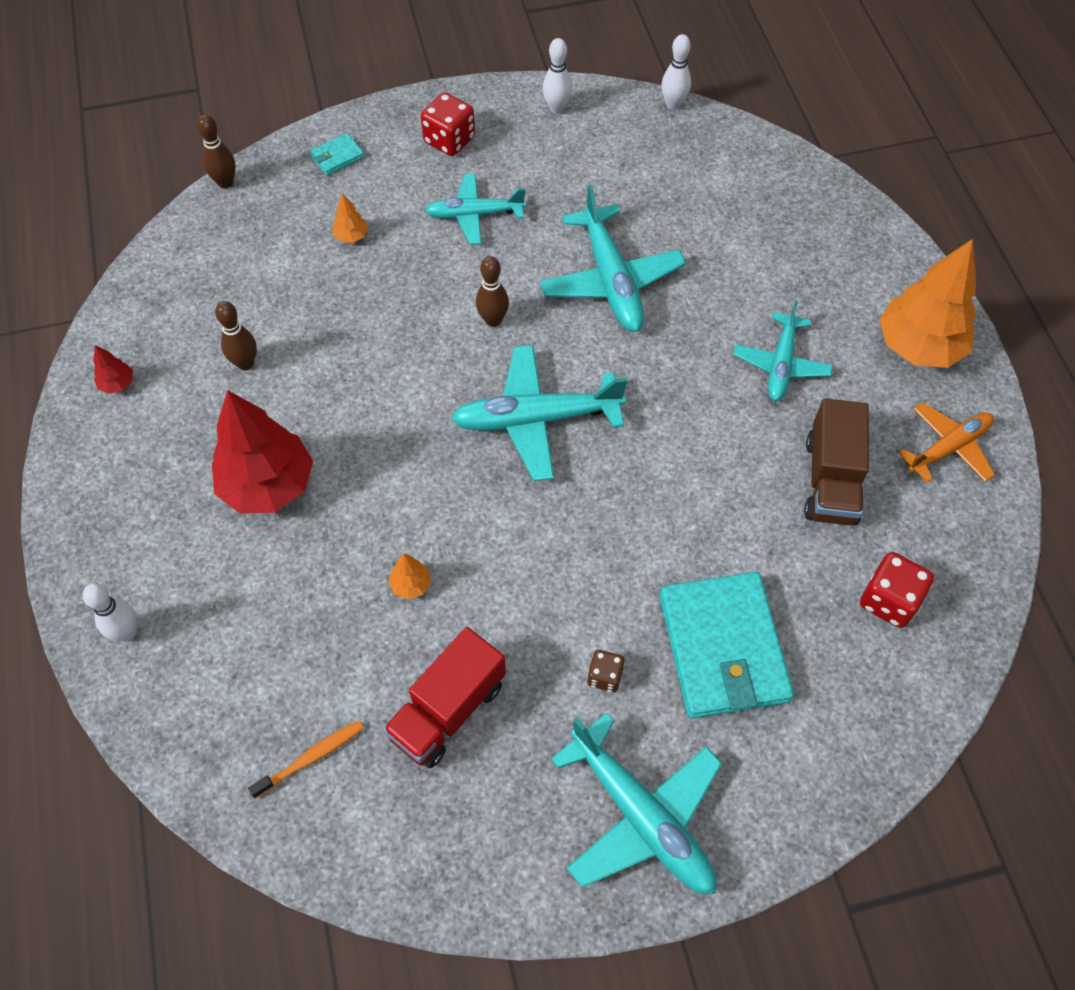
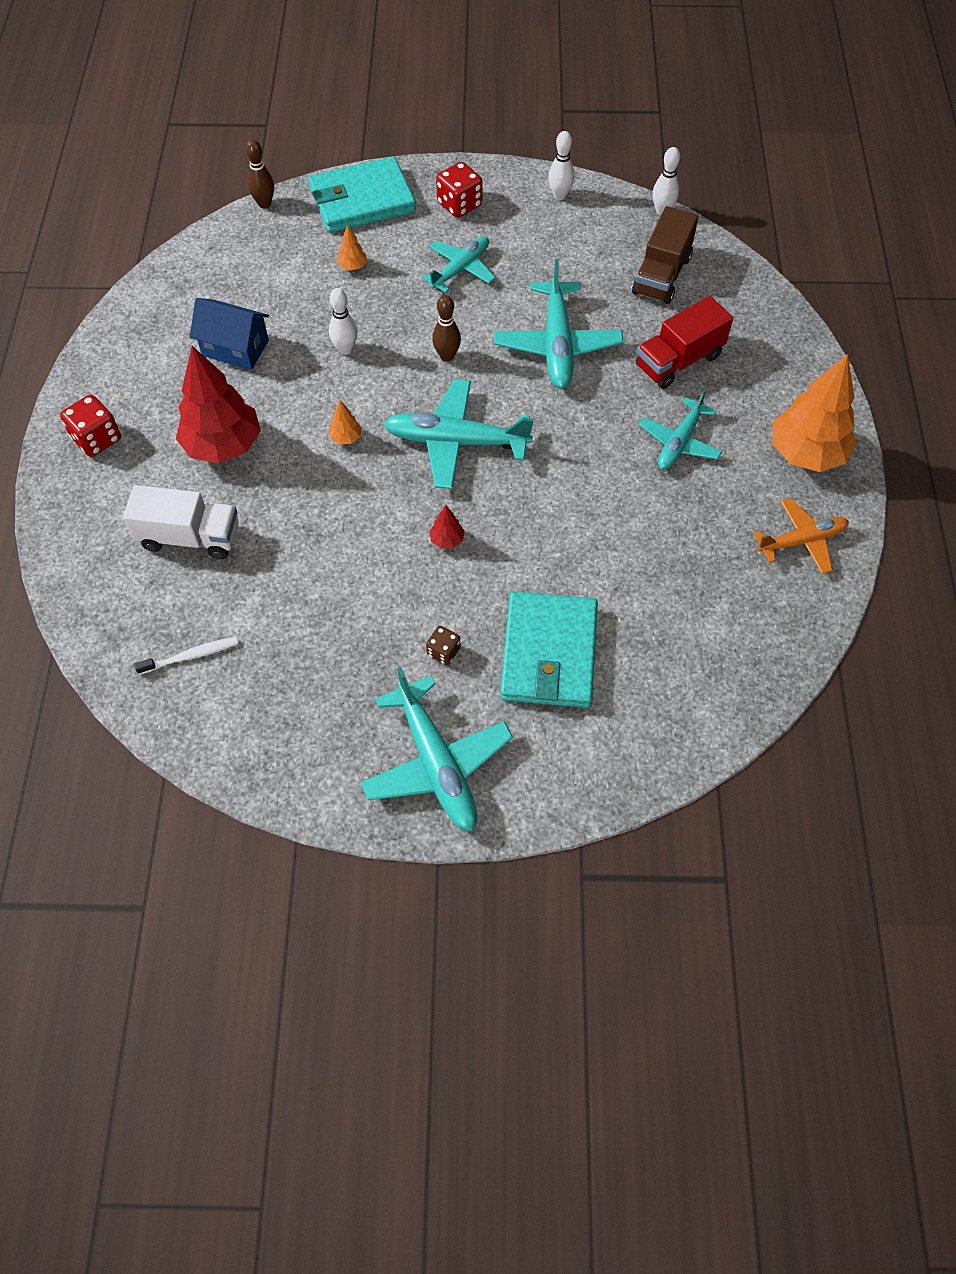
camera: 15 degrees right, 0 degrees up
(117, 384) = (130, 343): red tree -> red tree (447, 540)
(127, 632) = (80, 530): white bowling pin -> white bowling pin (345, 349)
(245, 363) = (235, 348): brown bowling pin -> blue house
(263, 608) = (190, 537): none -> white truck
(311, 758) = (191, 656): orange toothbrush -> white toothbrush
(337, 156) = (362, 200): turquoise wallet -> turquoise wallet, size x2.43
(411, 585) = (311, 546): orange tree -> orange tree (346, 437)
(447, 710) = (309, 646): red truck -> red truck (678, 361)
(475, 215) = (460, 269): turquoise plane -> turquoise plane turned 120 degrees clockwise
(830, 480) = (688, 544): brown truck -> brown truck (661, 275)
(889, 600) = (703, 650): red dice -> red dice (97, 439)

